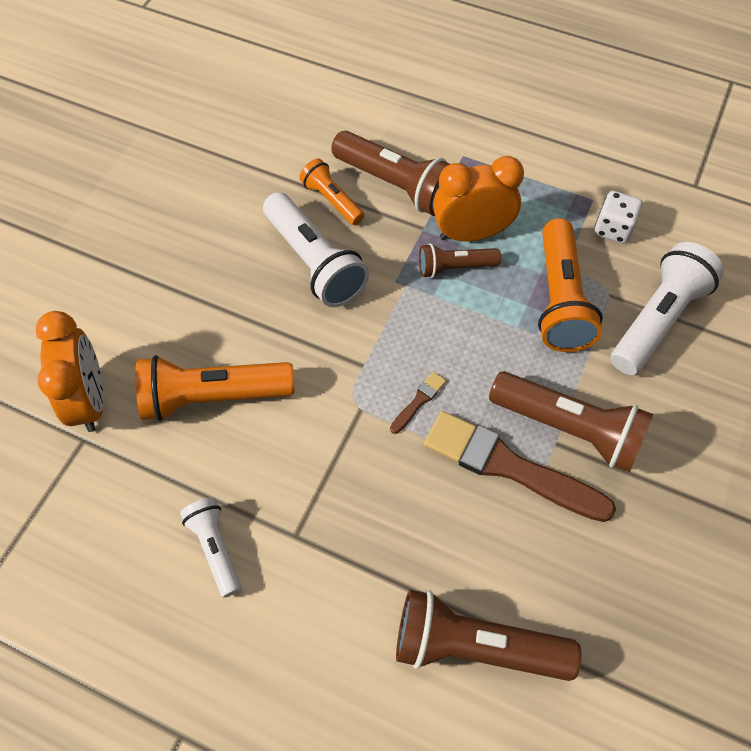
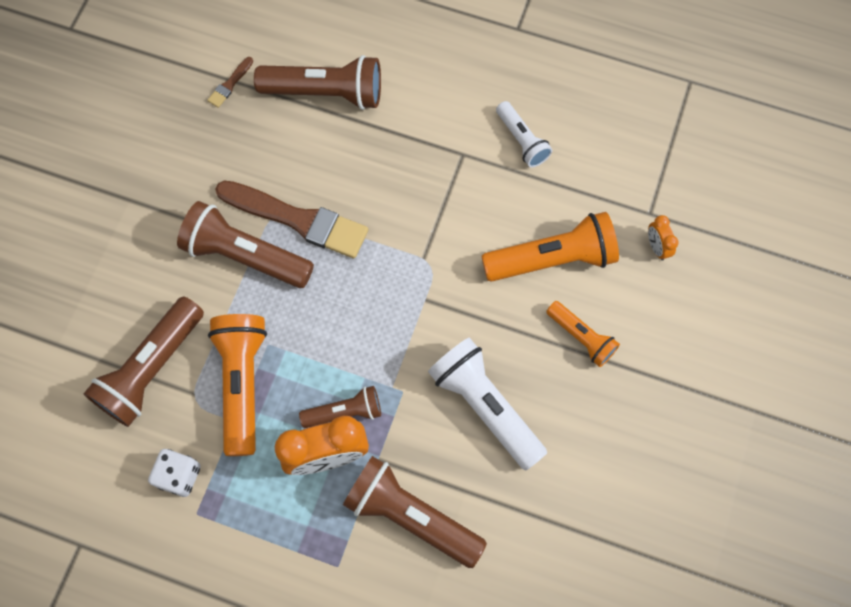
camera: 175 degrees right, 10 degrees up
(90, 400) = (656, 247): orange clock -> orange clock, size x0.48
(331, 200) = (478, 488): orange flashlight -> orange flashlight (581, 337)
(419, 401) = (374, 269): brown brush -> brown brush (230, 84)
(657, 319) = (152, 369): white flashlight -> brown flashlight

